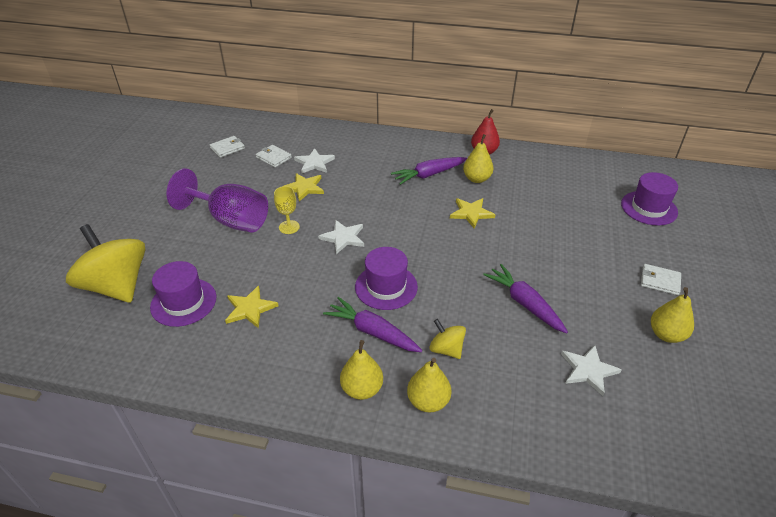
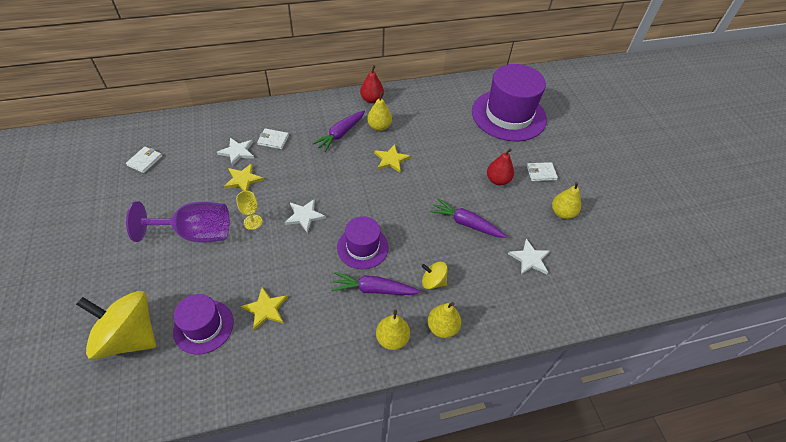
camera: 30 degrees left, 10 degrees up
(274, 157) = (196, 157): white wallet -> white wallet (273, 140)
(593, 271) = (497, 180): none -> red pear
(649, 208) = (508, 115): purple hat -> purple hat, size x1.83

